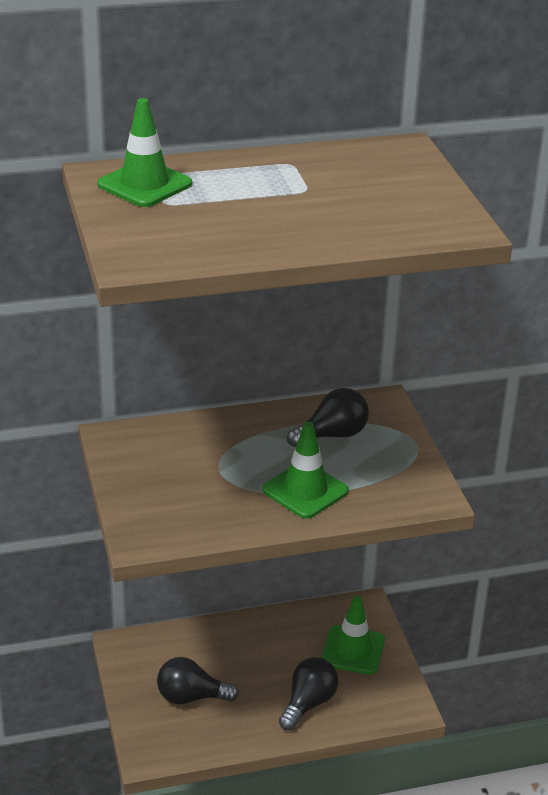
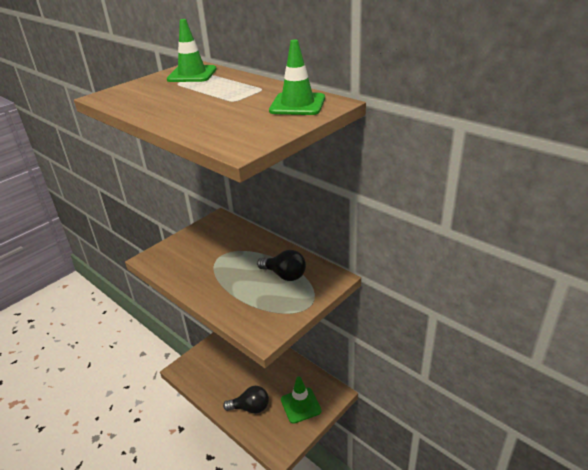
camera: 60 degrees right, 0 degrees up
(191, 697) = (223, 364): black light bulb -> none
(305, 490) = (227, 287): green traffic cone -> green traffic cone (297, 104)

